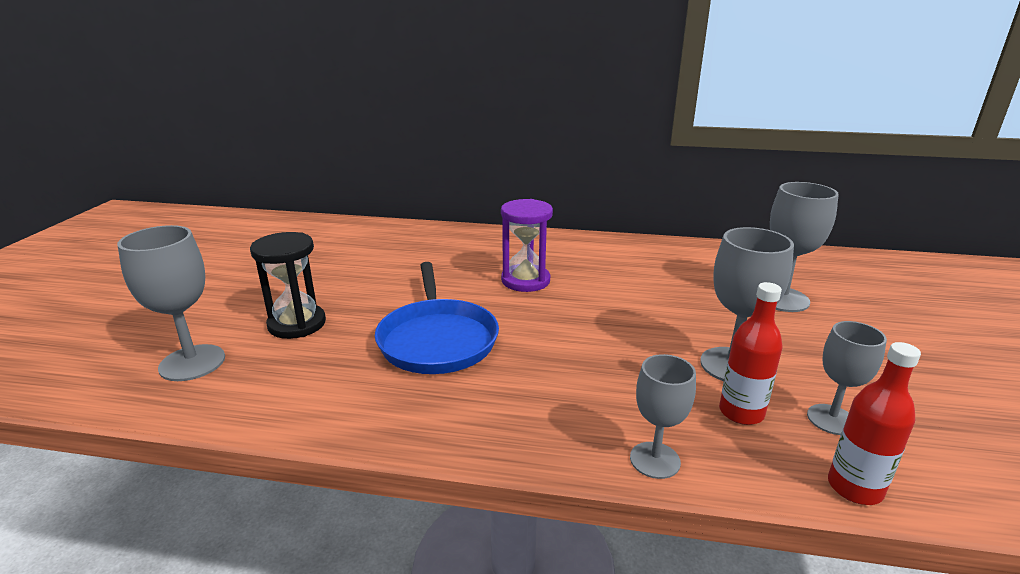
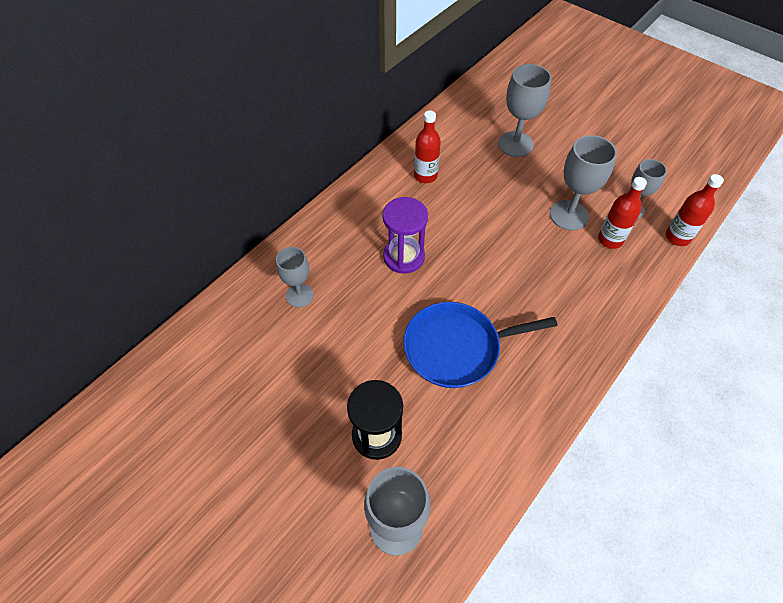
camera: 60 degrees left, 30 degrees up
(437, 339) = (457, 347): blue pan -> blue pan turned 150 degrees clockwise
(646, 263) = (425, 176): none -> red bottle
(655, 460) = (629, 299): grey goblet -> grey goblet (299, 295)

